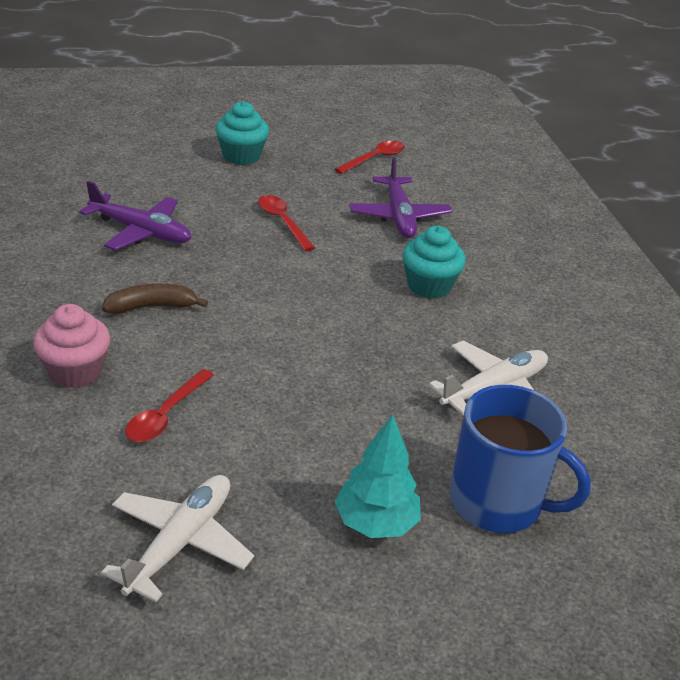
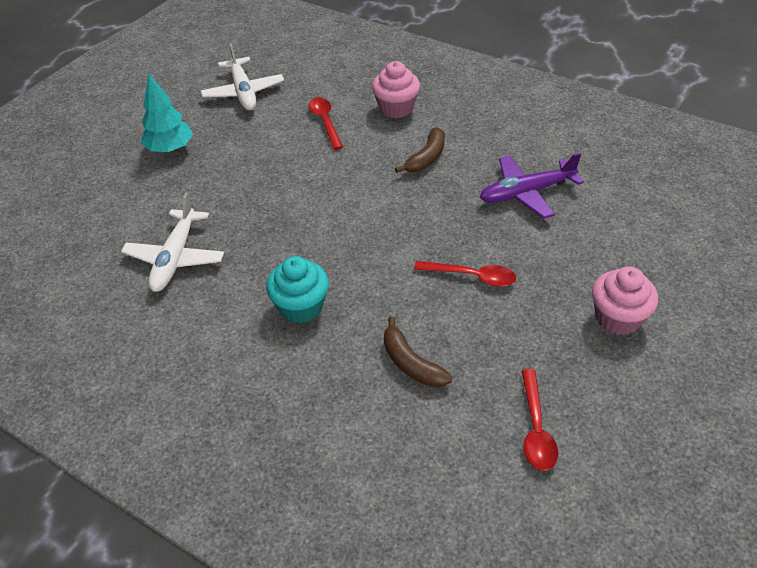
camera: 140 degrees right, 10 degrees up
(241, 156) = (617, 318): turquoise cupcake -> pink cupcake
(399, 216) = (411, 363): purple plane -> brown banana
(498, 502) = (117, 196): blue mug -> none

